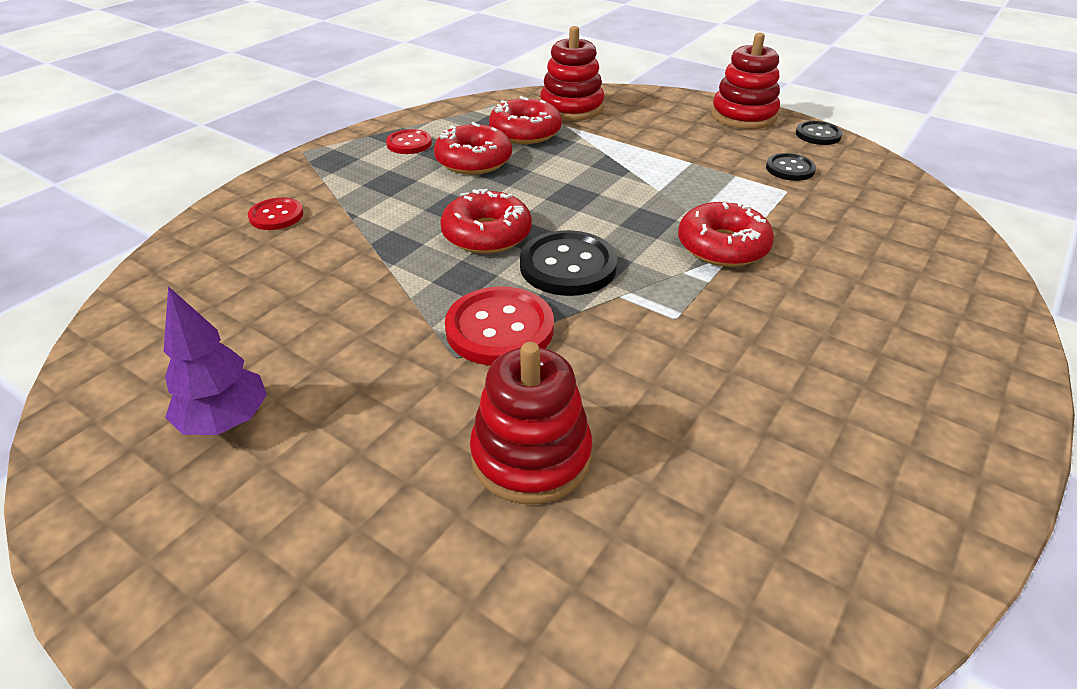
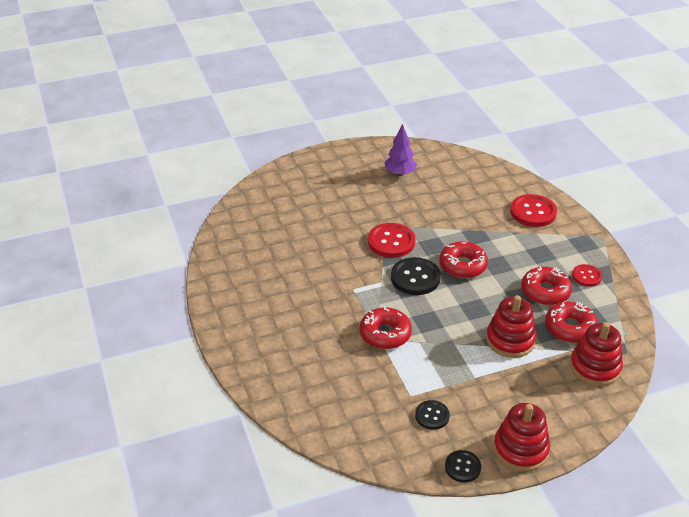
camera: 125 degrees right, 0 degrees up
(276, 216) = (533, 212): red button -> red button, size x1.69
(531, 456) = (324, 223): red stacking toy -> red stacking toy (510, 340)

